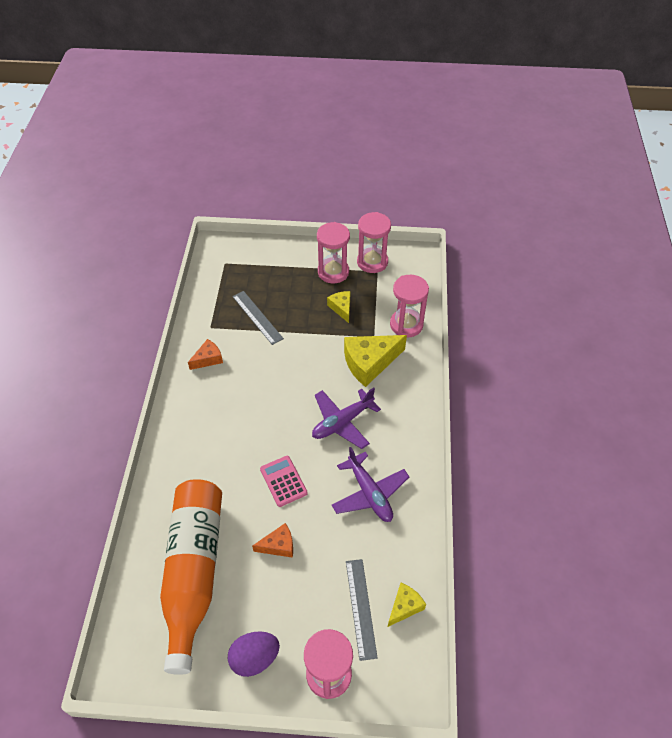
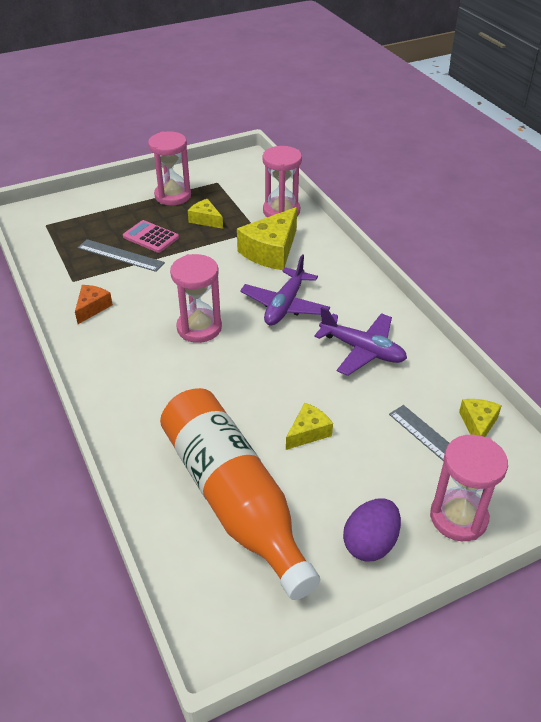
camera: 30 degrees left, 10 degrees down
(278, 545) = (308, 432): orange cheese -> yellow cheese
(283, 481) = (266, 376): pink calculator -> pink calculator (151, 237)
(372, 262) = (206, 177): pink hourglass -> pink hourglass (199, 328)

